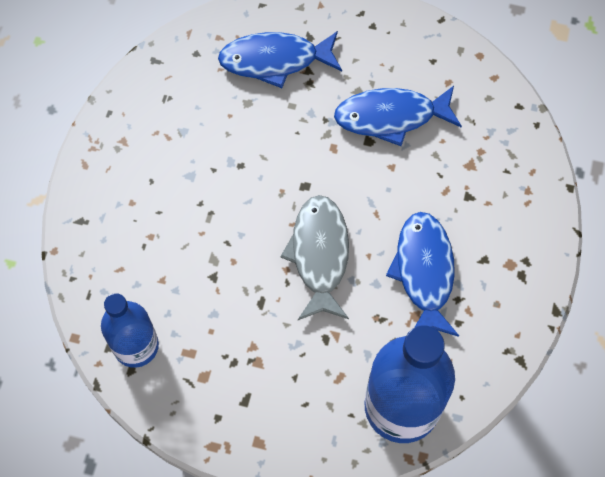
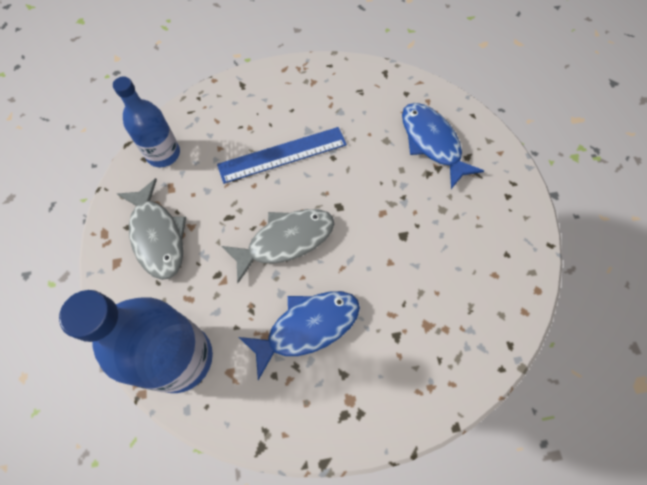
camera: 65 degrees right, 0 degrees up
(208, 215) = (282, 154): none -> blue ruler
(247, 387) = (157, 236): none -> grey fish
(391, 117) = (434, 243): blue fish -> none

